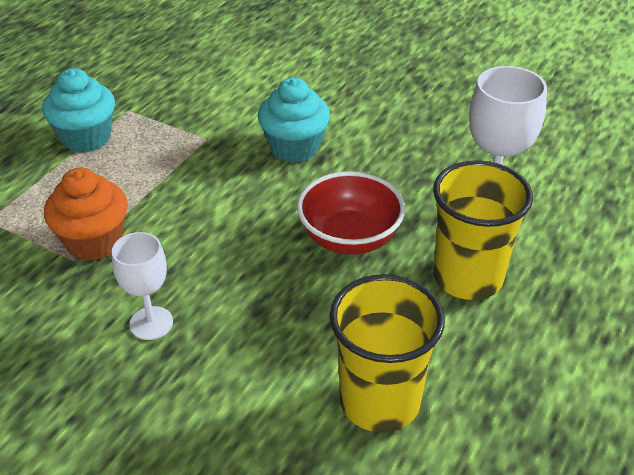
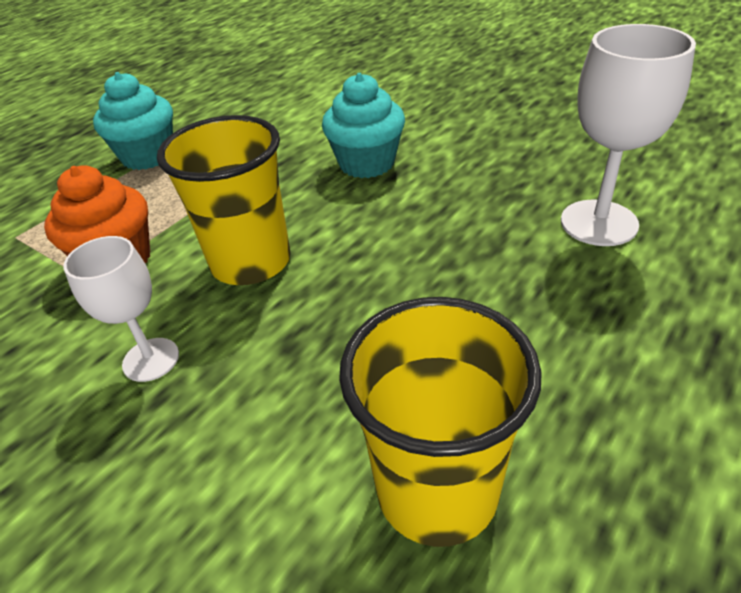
camera: 10 degrees right, 0 degrees up
(349, 238) = (418, 260): red bowl -> none
(467, 277) = (571, 311): yellow cup -> yellow cup (251, 262)

